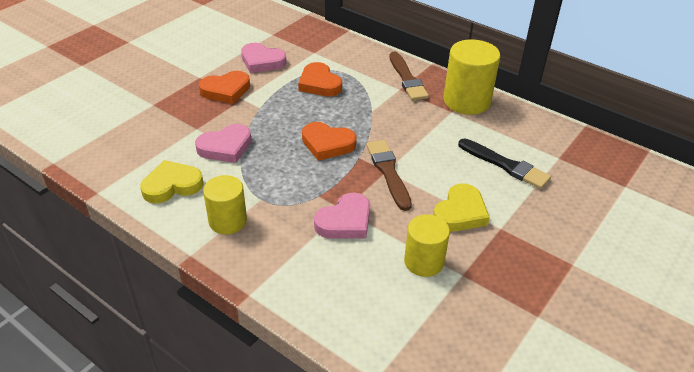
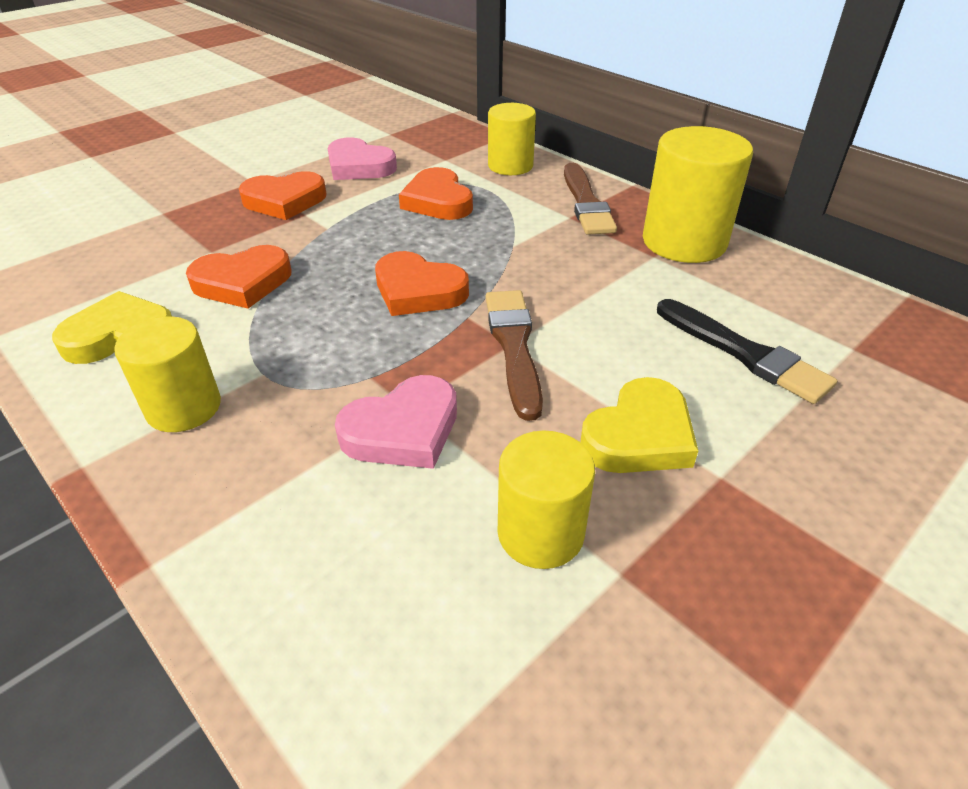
camera: 10 degrees right, 0 degrees up
(225, 147) = (242, 282): pink heart -> orange heart
(356, 55) = (510, 166): none -> yellow cylinder

